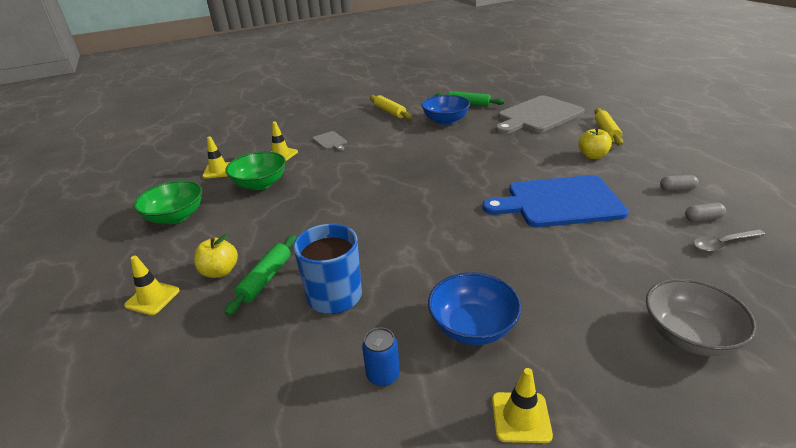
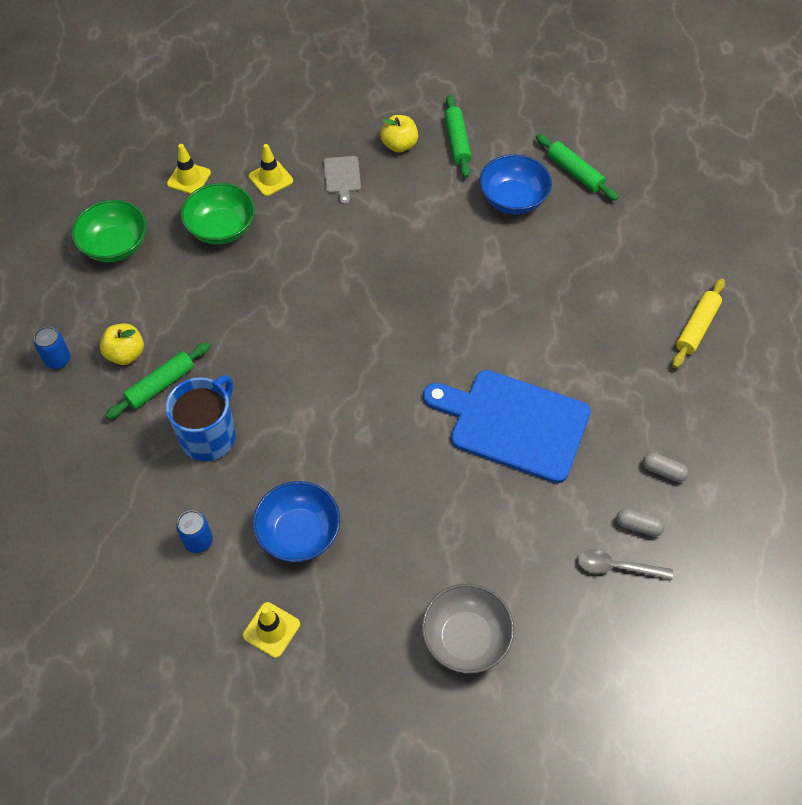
camera: 25 degrees right, 25 degrees up
(152, 298) = (58, 360): yellow traffic cone -> blue can
(390, 112) = (457, 141): yellow rolling pin -> green rolling pin
(537, 115) = (642, 247): grey cutting board -> none
(592, 156) = (628, 366): yellow apple -> yellow apple (399, 145)

